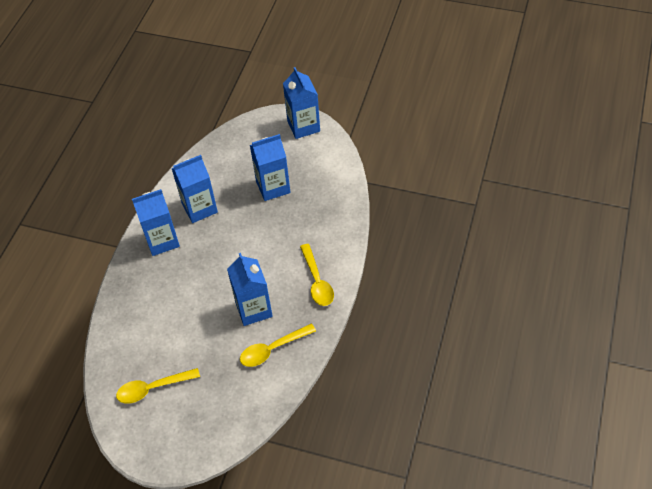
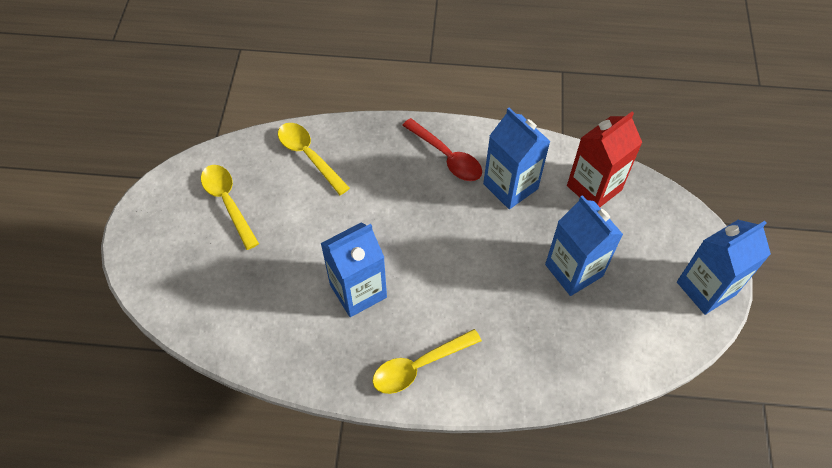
camera: 75 degrees right, 5 degrees up
(162, 240) = (446, 156): blue carton -> red spoon
(216, 163) = (594, 188): none -> red carton
(272, 349) = (298, 329): yellow spoon -> yellow spoon (309, 156)

